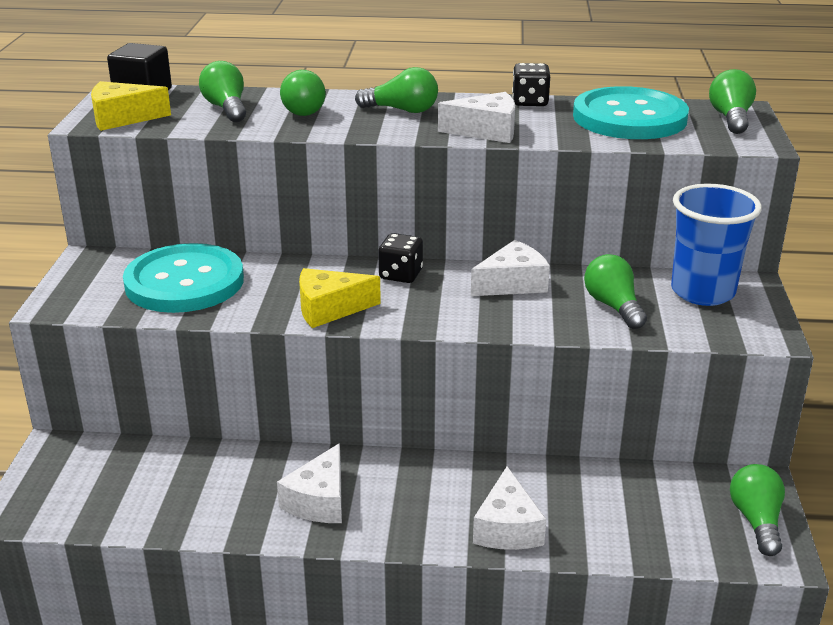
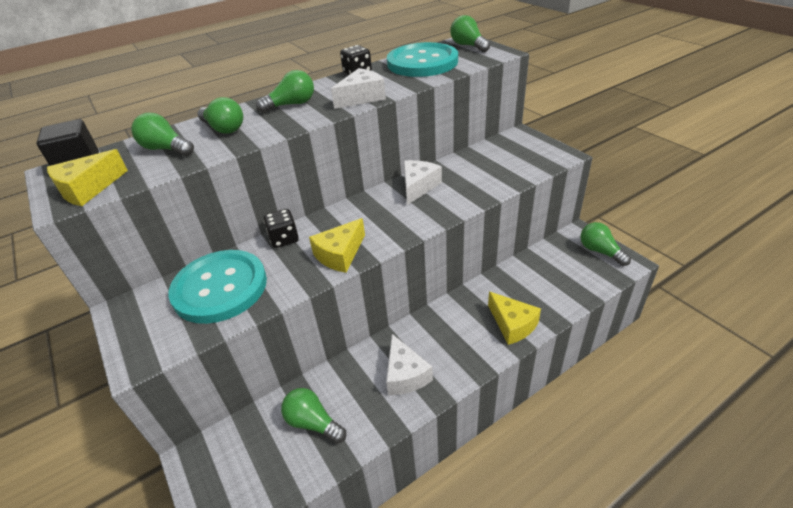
camera: 35 degrees left, 10 degrees up
(401, 275) = (353, 212): black dice -> black dice (284, 239)
(507, 527) = (512, 324): white cheese -> yellow cheese
(613, 306) = (482, 174): green light bulb -> green light bulb (313, 423)
(702, 292) = (508, 147): blue cup -> none

